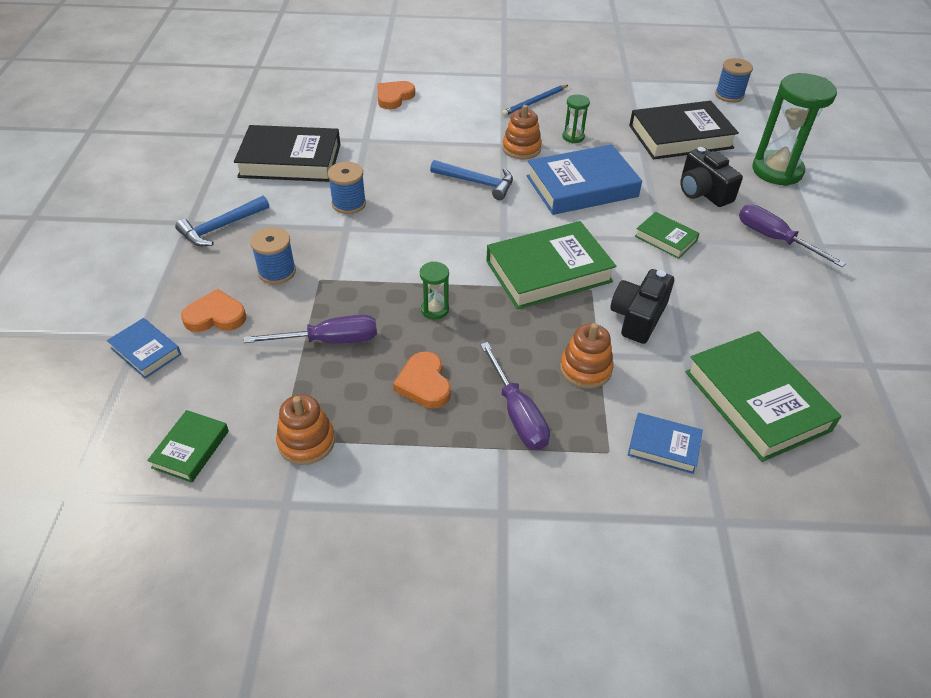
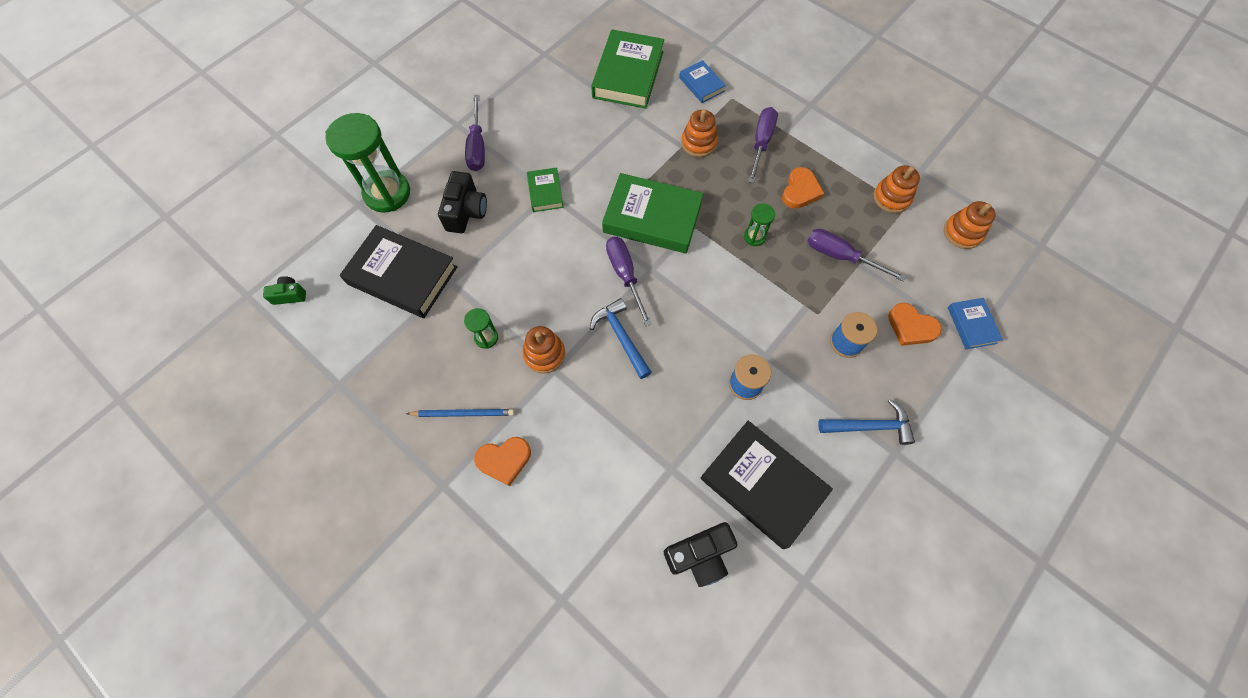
camera: 140 degrees left, 20 degrees up
(191, 449) = (962, 233): green book -> orange stacking toy
(394, 97) = (589, 528): orange heart -> orange heart (504, 460)
(520, 219) = (625, 275): none -> purple screwdriver
(582, 186) = (545, 276): blue book -> none
(638, 317) = (633, 152): black camera -> black camera (700, 555)
(729, 95) = (289, 295): blue spool -> green camera

